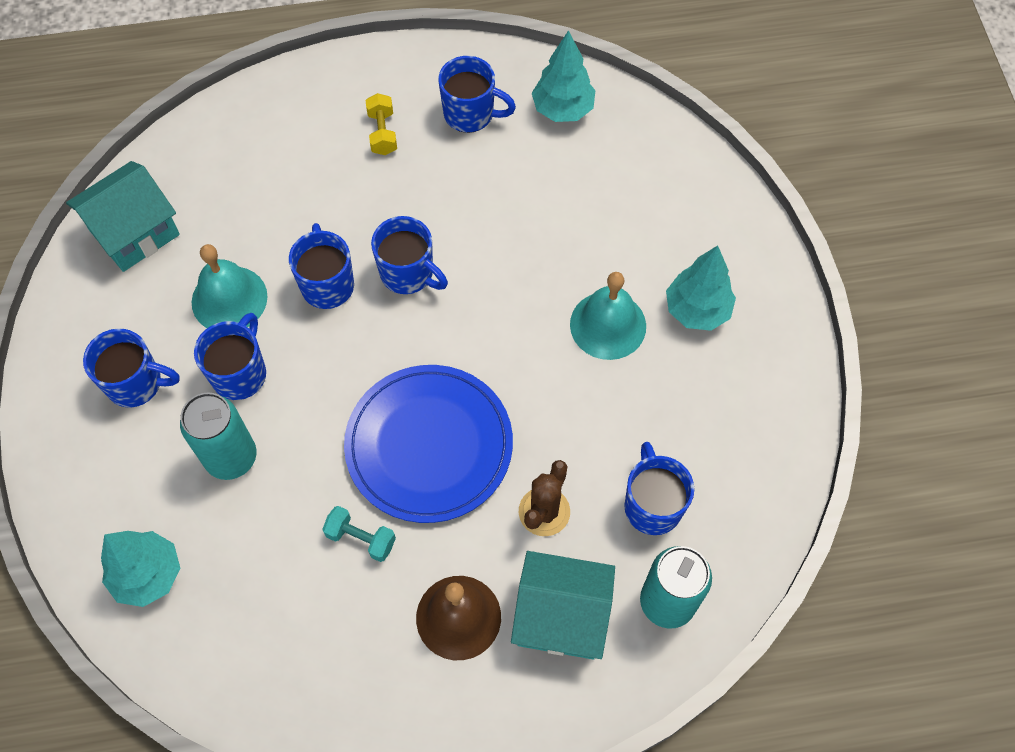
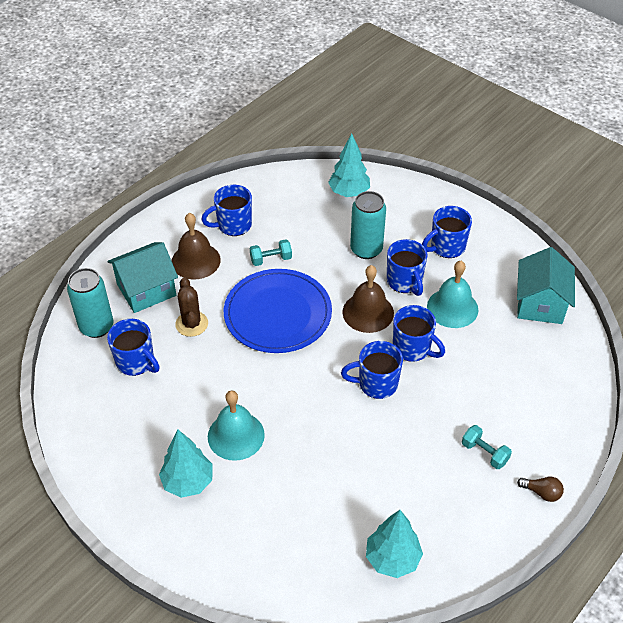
camera: 140 degrees right, 15 degrees down
(325, 366) = (368, 312): none -> brown bell
(374, 68) = (541, 492): none -> brown light bulb
(382, 133) = (484, 453): yellow dumbbell -> turquoise dumbbell
(470, 114) = (447, 507): blue mug -> blue mug (233, 225)

